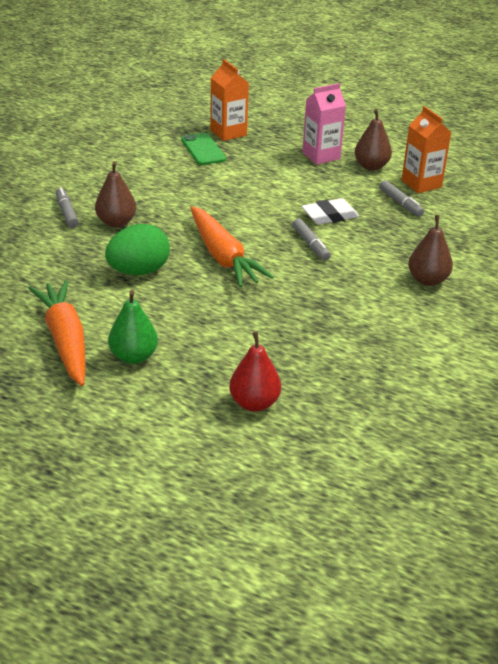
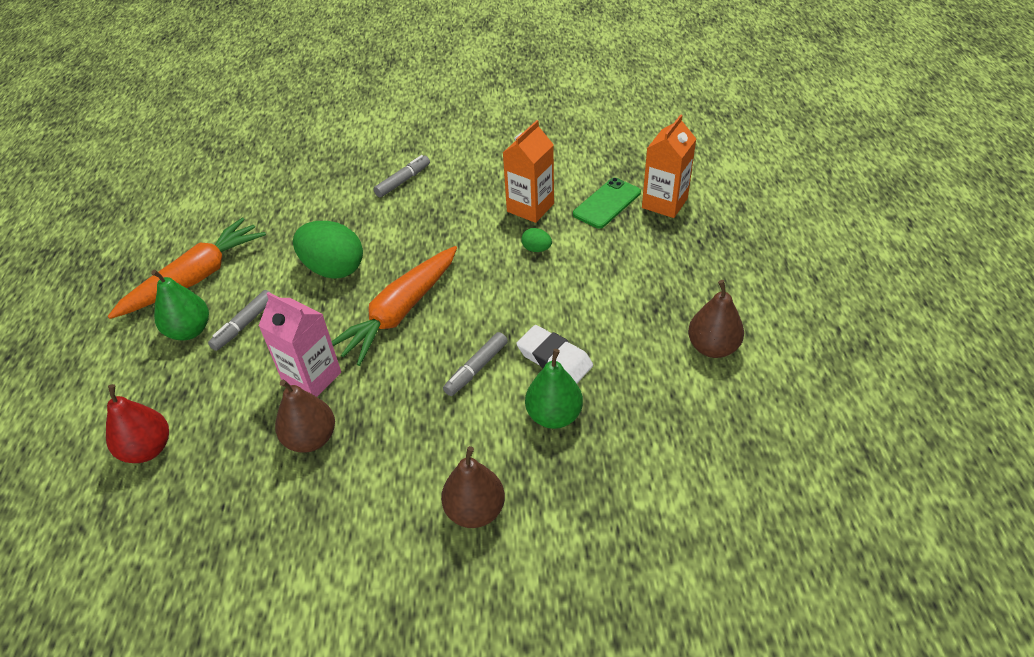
camera: 65 degrees right, 10 degrees up
(116, 222) = (410, 216): brown pear -> brown pear (311, 439)
(218, 188) = (536, 249): none -> green egg
(321, 155) = (691, 293): pink carton -> pink carton (312, 378)
(377, 231) = (554, 416): none -> green pear
(400, 203) = (644, 412): grey marker -> grey marker (244, 325)
(421, 184) = (718, 413): orange carton -> orange carton (530, 208)

